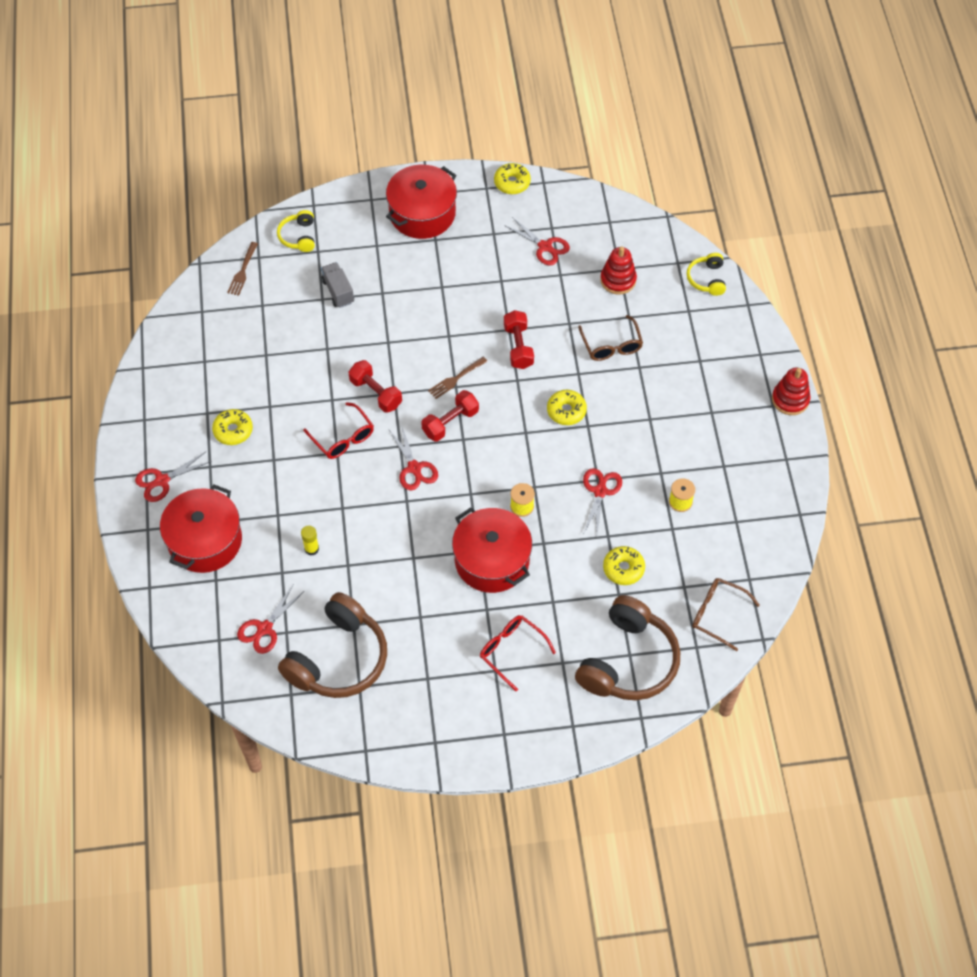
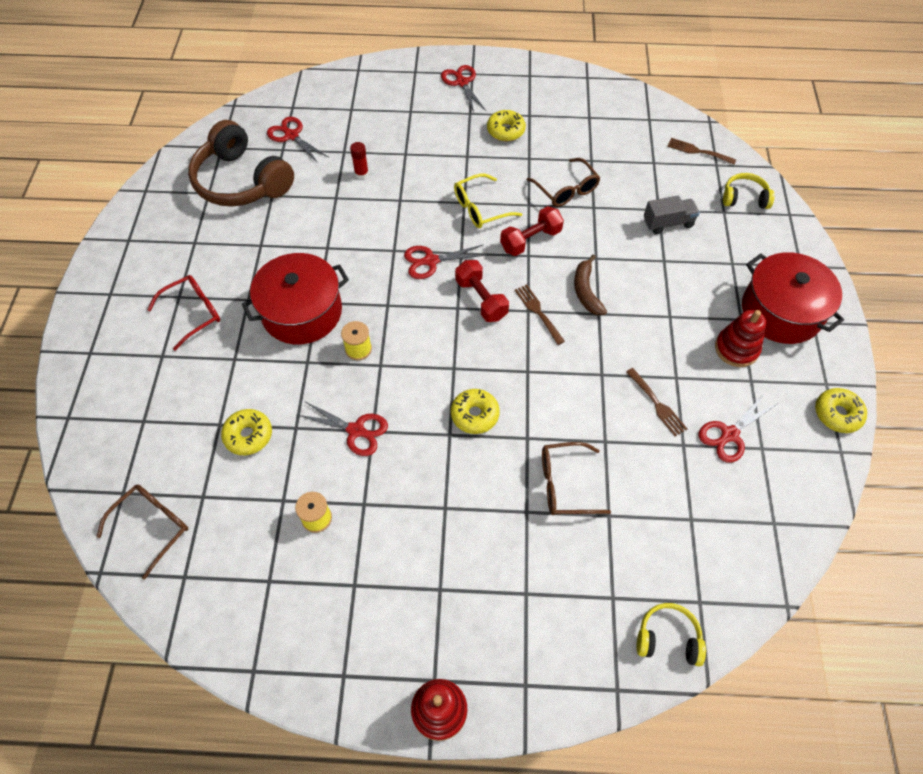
camera: 100 degrees right, 0 degrees up
(205, 540) = (392, 105): red pot -> none
(308, 371) = (566, 190): none -> brown glasses
(311, 549) = (361, 174): yellow glue stick -> red glue stick
(343, 438) = (480, 208): red glasses -> yellow glasses
(426, 346) = (586, 291): none -> brown banana
(518, 347) = (575, 380): red dumbbell -> none
(529, 292) = (657, 404): none -> brown fork
(618, 280) = (671, 514): red stacking toy -> red stacking toy (736, 349)
(628, 661) = (136, 418): brown headphones -> none

